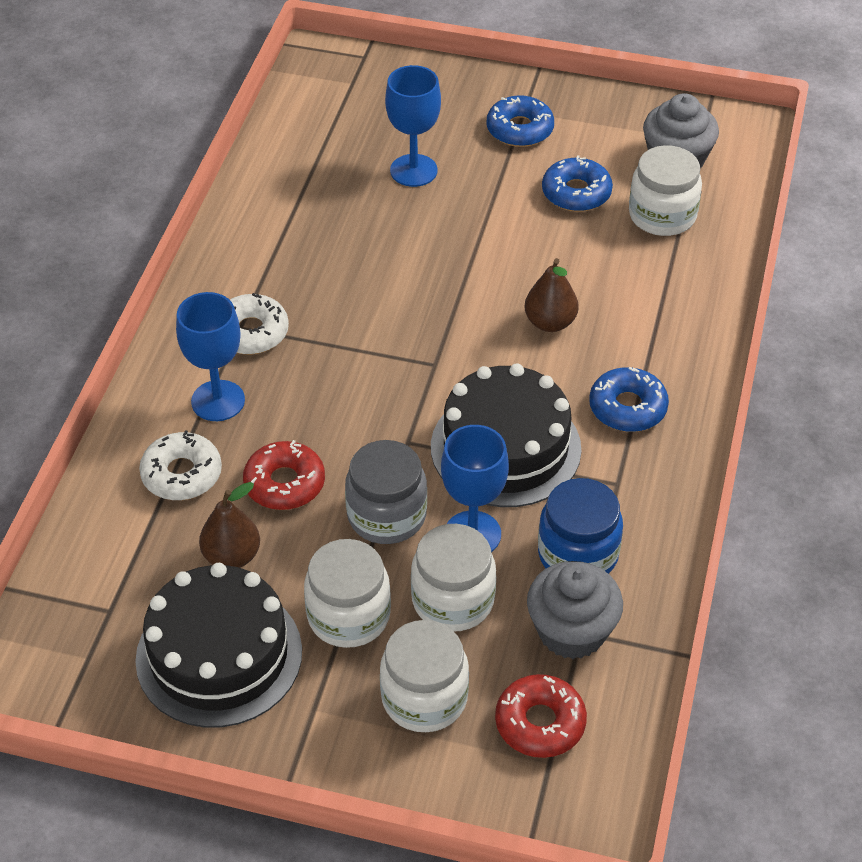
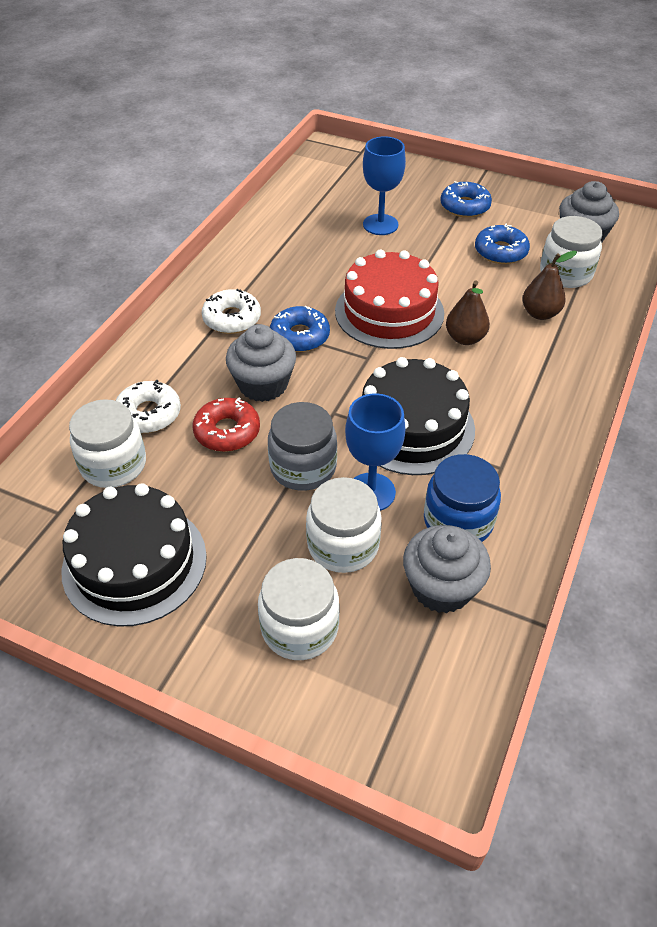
camera: 10 degrees right, 0 degrees up
(218, 401) = (193, 364): blue goblet -> none
(232, 556) = (169, 483): brown pear -> brown pear (540, 313)
(313, 417) = (263, 384): none -> grey cupcake
(348, 616) = (251, 545): white jar -> white jar (113, 465)
(449, 298) = (389, 312): none -> red cake
(540, 723) = (398, 667): red donut -> none
(627, 408) = (518, 409): blue donut -> blue donut (300, 336)

